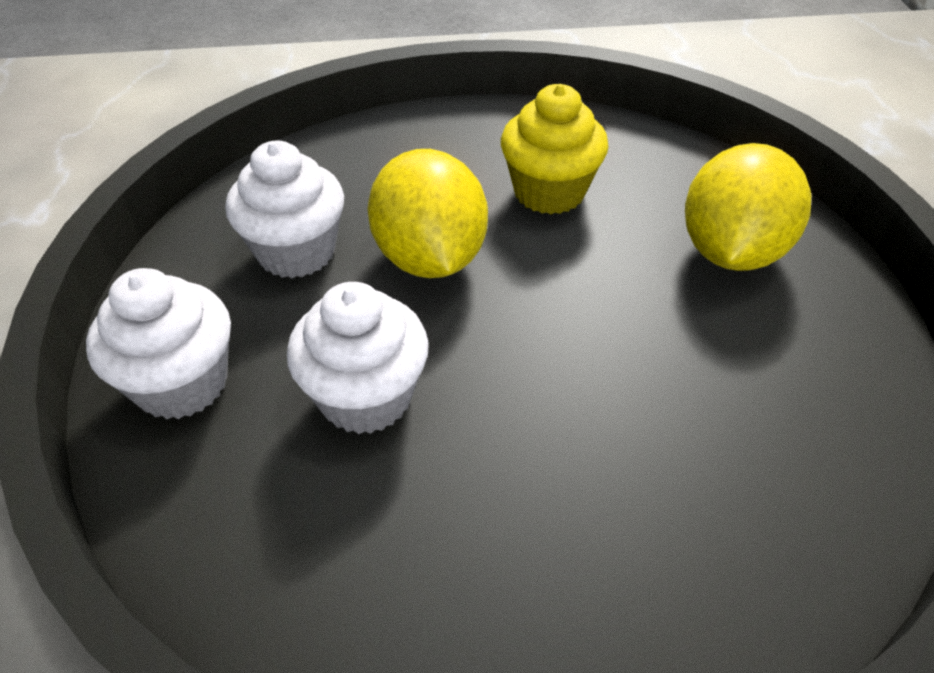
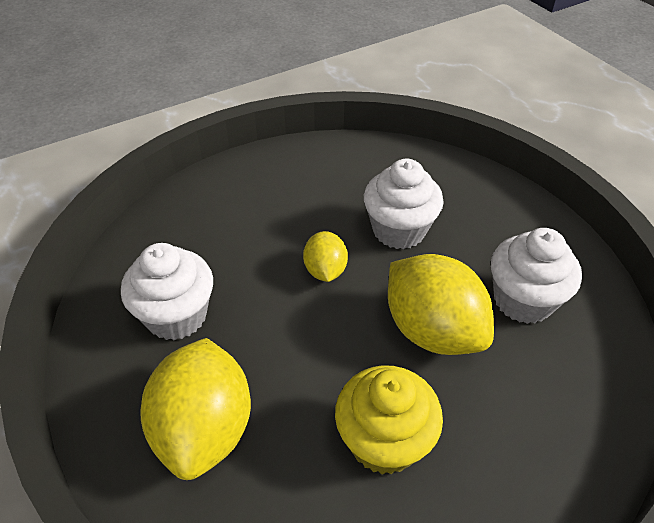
camera: 155 degrees right, 0 degrees up
(182, 383) = (494, 205): white cupcake -> white cupcake (176, 316)
(519, 373) = (325, 270): none -> yellow lemon

